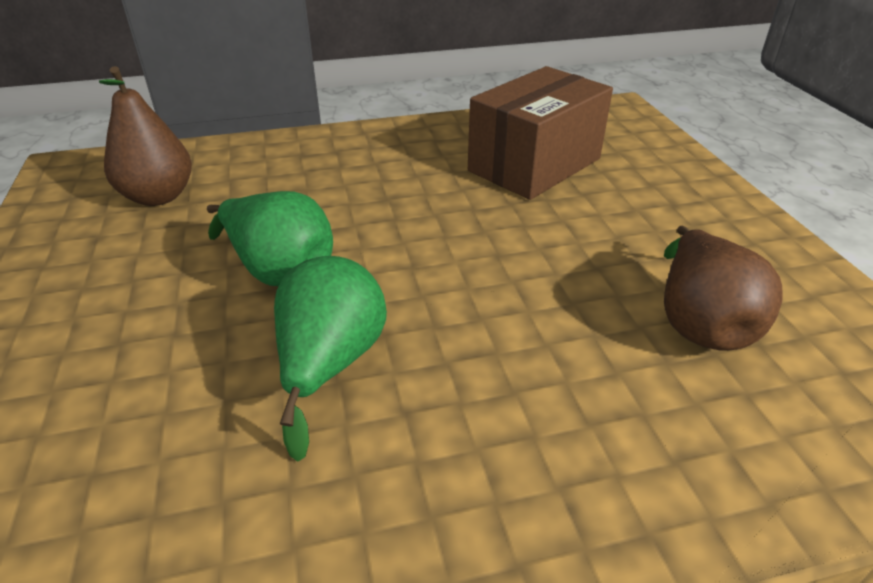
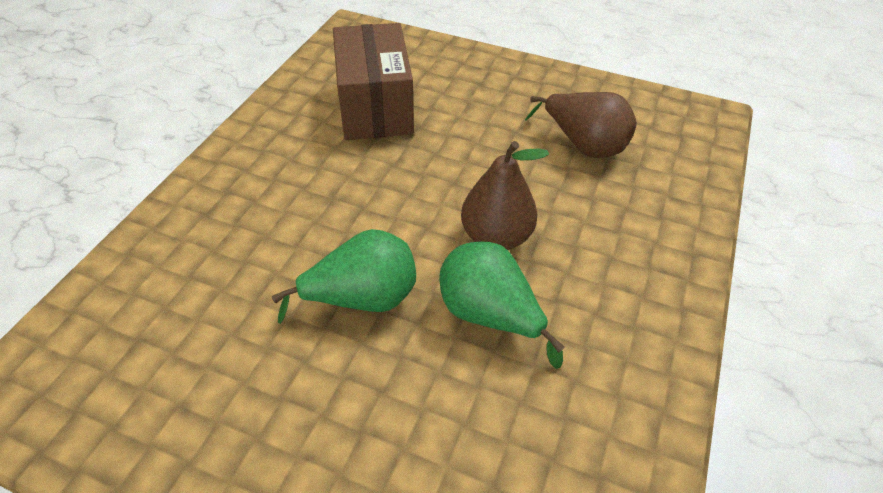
camera: 55 degrees left, 10 degrees up
(158, 197) = (161, 337): brown pear -> brown pear (496, 237)

